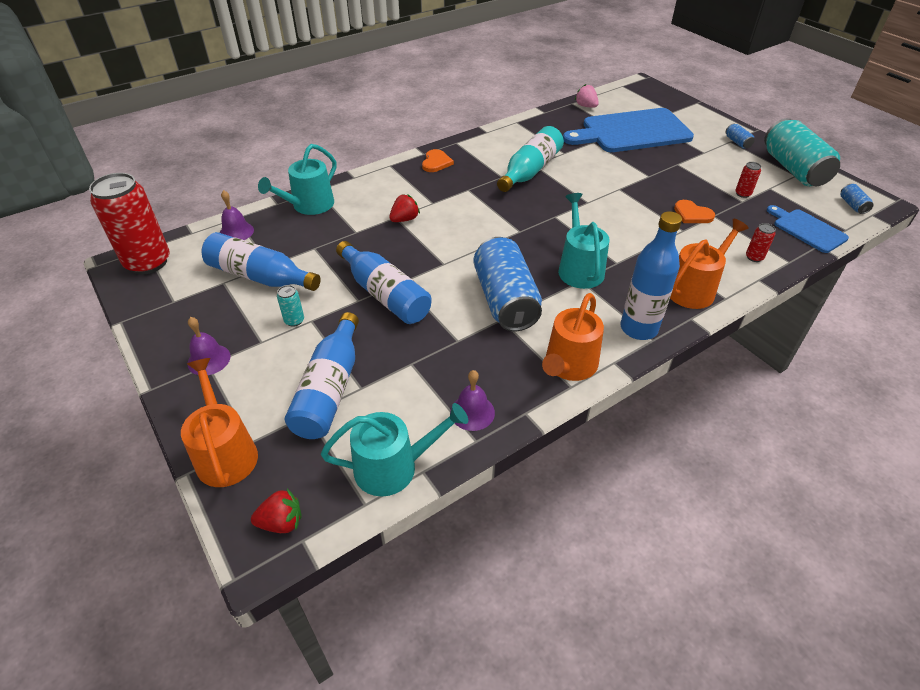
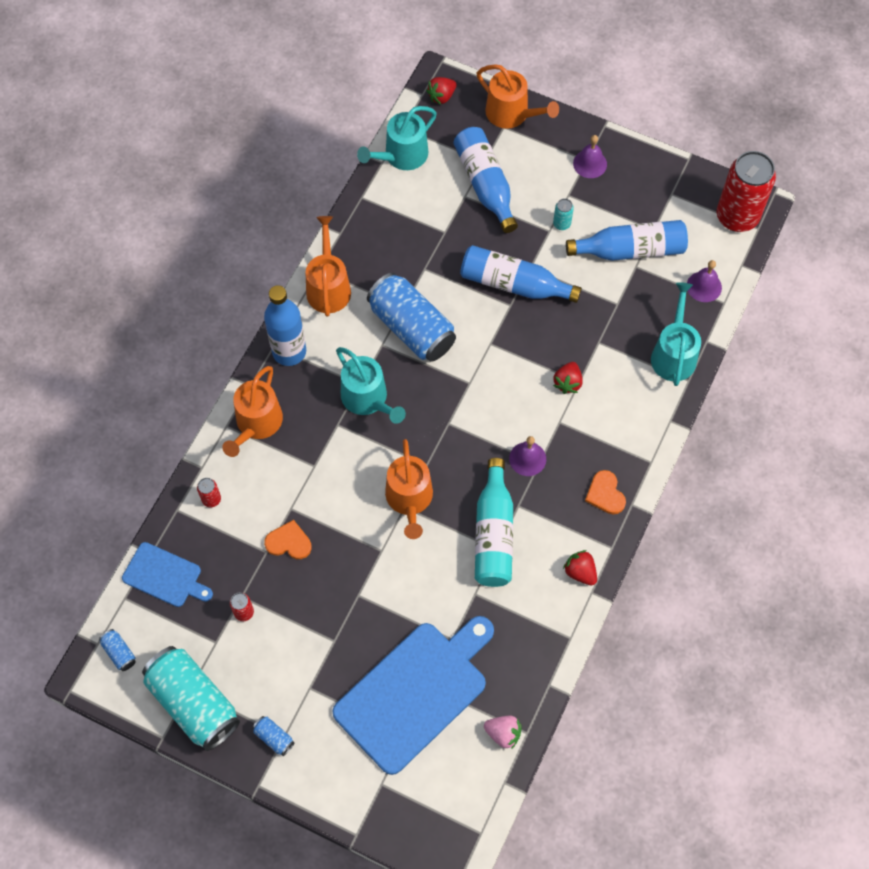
camera: 150 degrees right, 20 degrees up
(472, 412) = (376, 215): purple bell -> purple bell (527, 458)
(486, 140) = (580, 572): none -> red strawberry
(581, 204) = (409, 499): none -> orange watering can

